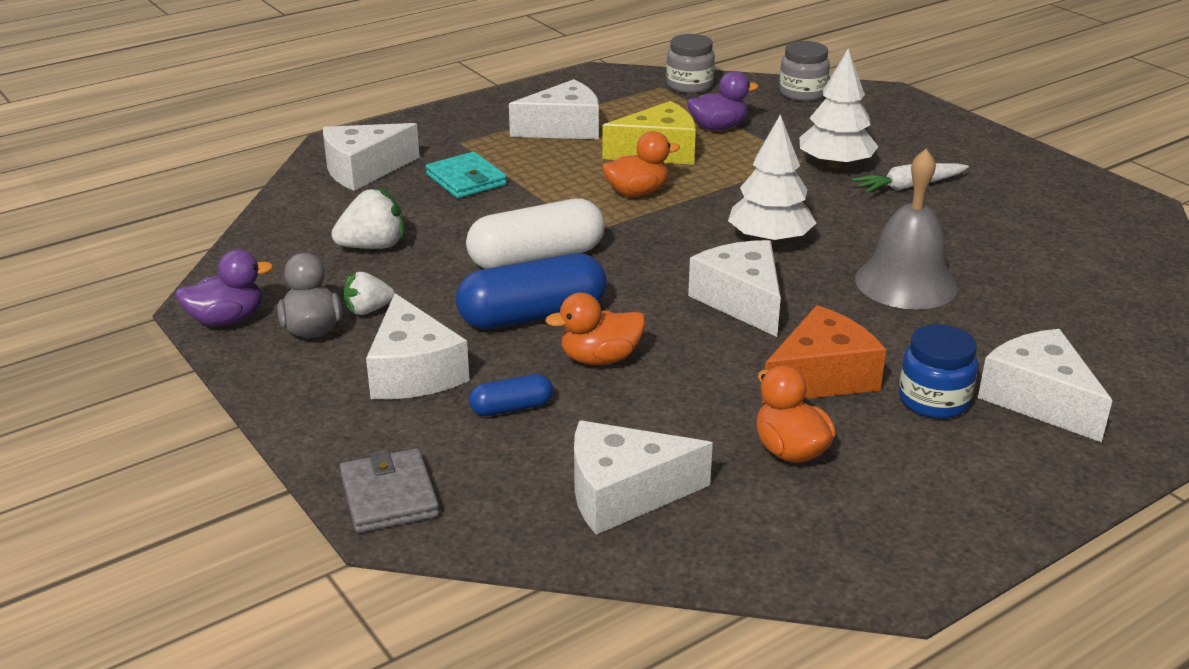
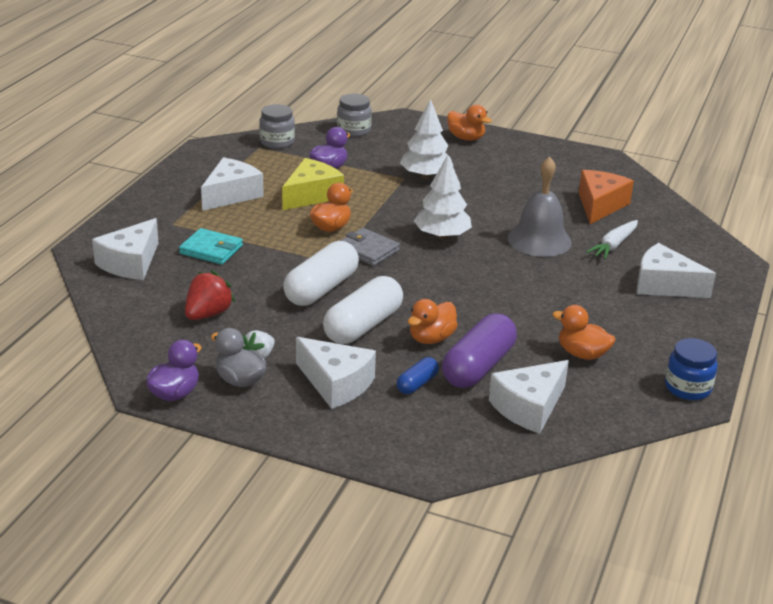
camera: 35 degrees left, 0 degrees up
(373, 246) = (208, 314): white strawberry -> red strawberry
(389, 496) = (411, 457): grey wallet -> grey wallet (367, 250)
(532, 316) = (363, 326): blue capsule -> white capsule
(619, 415) = (478, 367): none -> purple capsule
(742, 301) = (468, 278): white cheese -> none
(821, 377) = (554, 309): orange cheese -> orange cheese (600, 205)
(909, 186) = (480, 179): white carrot -> white carrot (613, 245)
(933, 400) = (619, 302): blue jar -> blue jar (687, 388)
(948, 134) = (466, 138): none -> orange duck

